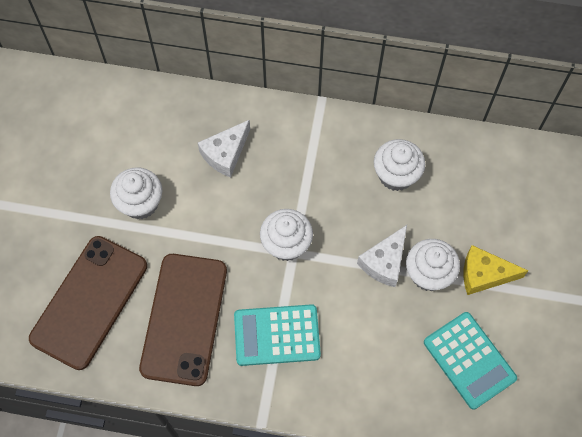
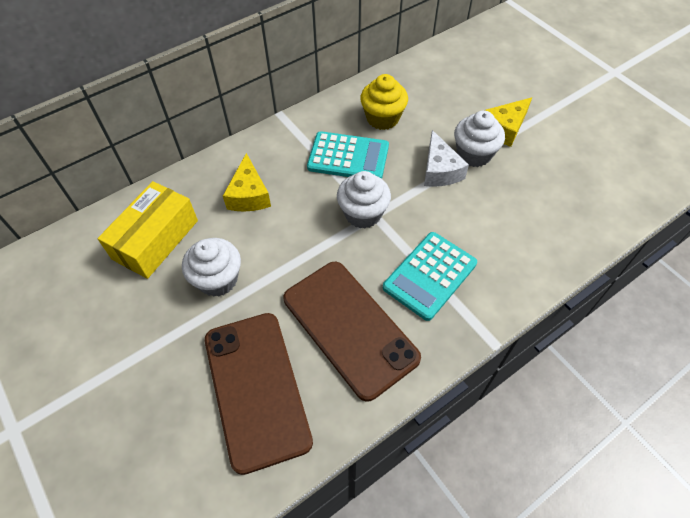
camera: 45 degrees left, 10 degrees down
(132, 134) = (155, 239): none -> yellow box
(225, 154) = (249, 195): white cheese -> yellow cheese
(396, 175) = (382, 118): white cupcake -> yellow cupcake
(469, 360) = (561, 180): turquoise calculator -> turquoise calculator (348, 157)

